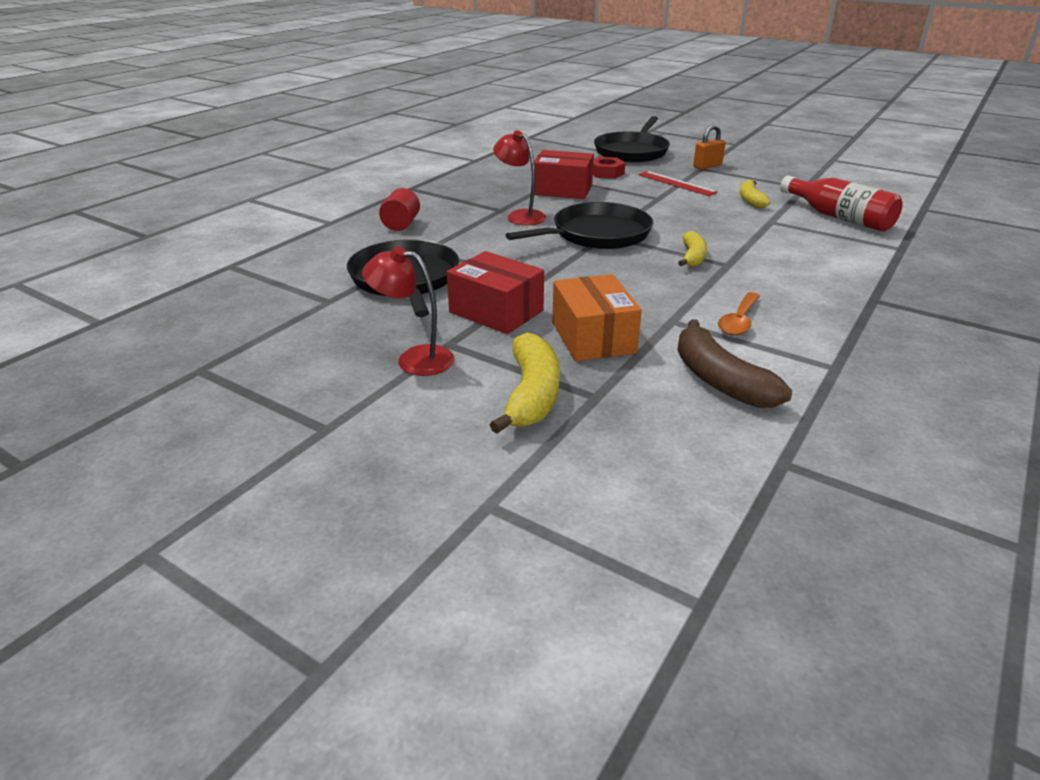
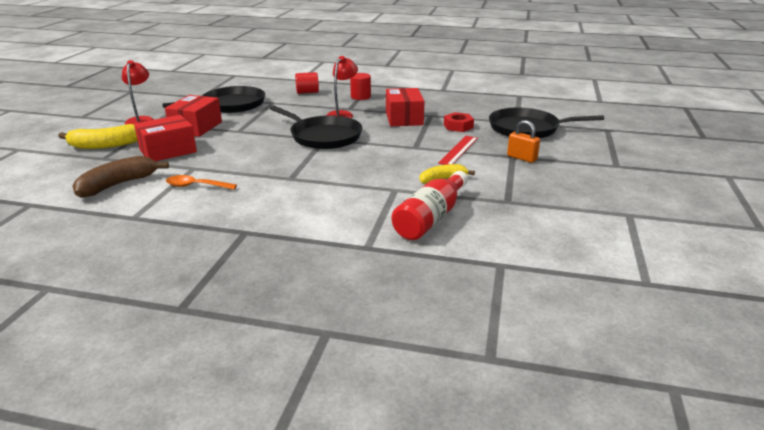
camera: 70 degrees right, 5 degrees down
(457, 198) = (360, 97): none -> red cylinder
(593, 337) = (168, 151): orange box -> red box
(692, 257) = (298, 166): yellow banana -> none

